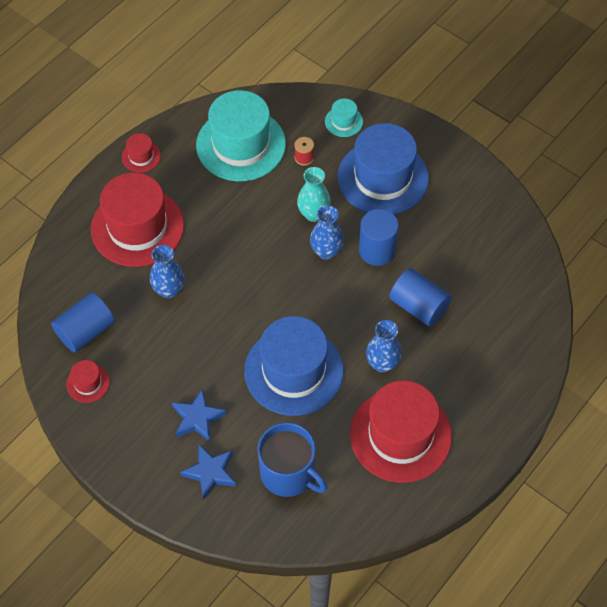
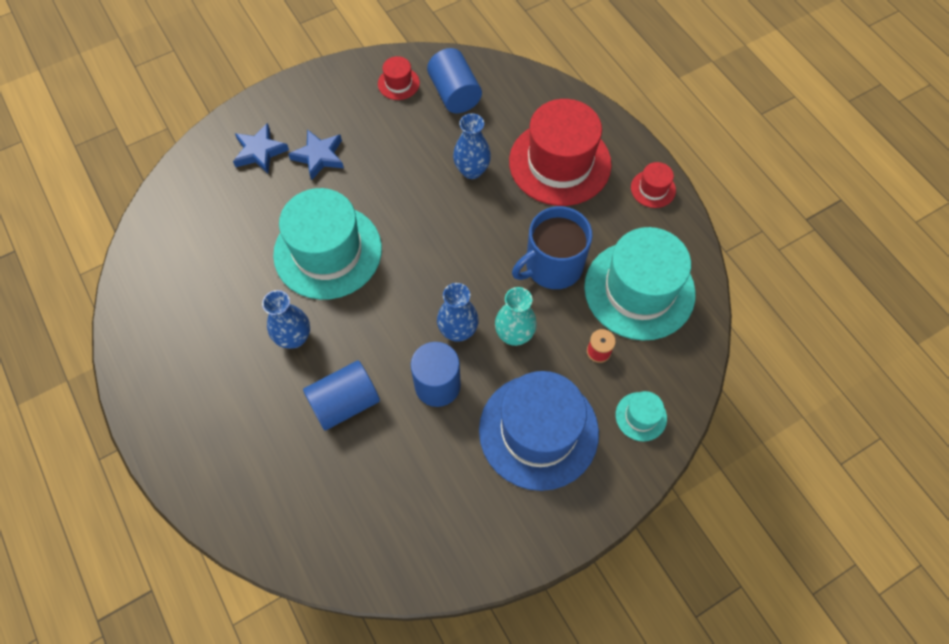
camera: 110 degrees right, 5 degrees up
(289, 473) = (223, 213): blue mug -> blue mug (552, 266)
(293, 371) = (328, 251): blue hat -> turquoise hat
(400, 435) = (206, 325): red hat -> none

